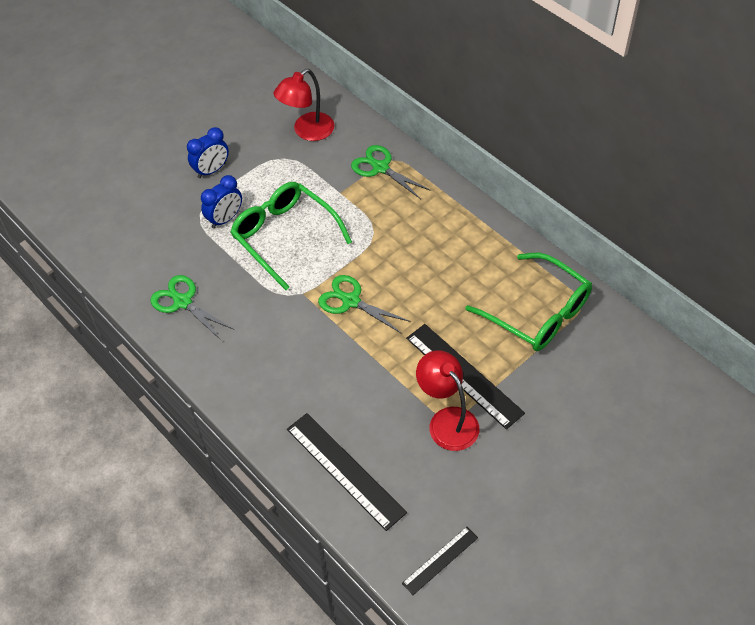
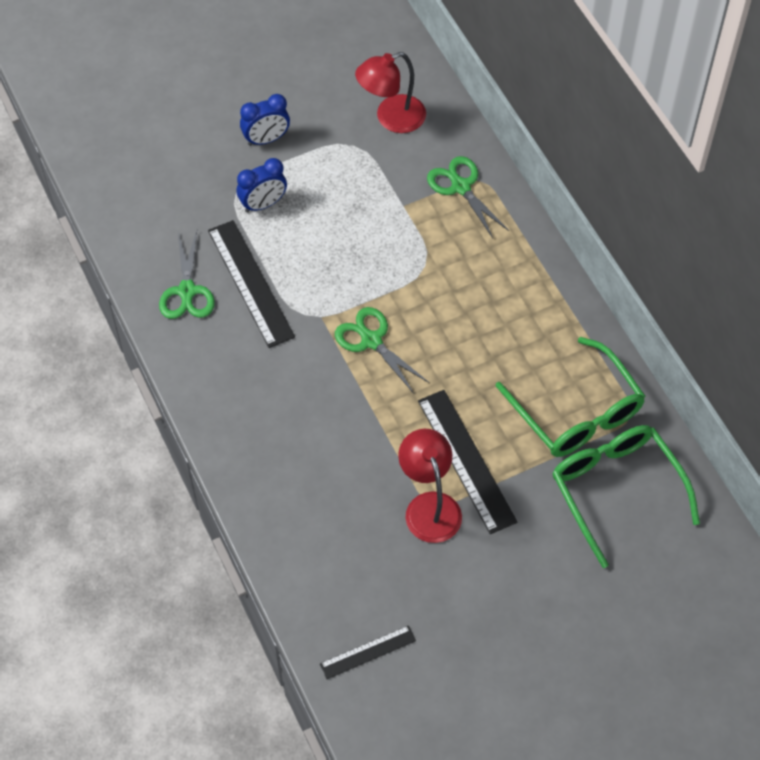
camera: 15 degrees right, 5 degrees up
(182, 302) = (187, 291): green scissors -> green scissors turned 150 degrees counterclockwise
(285, 237) = (323, 243): green glasses -> green glasses (616, 490)
(345, 470) = (301, 529): black ruler -> black ruler (250, 283)

